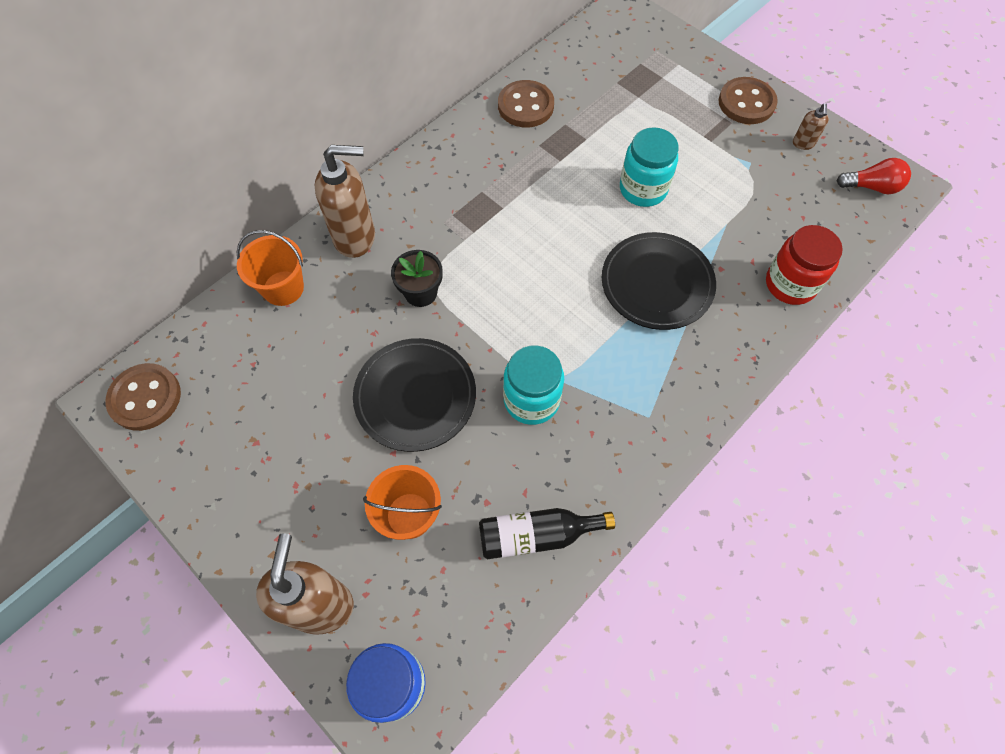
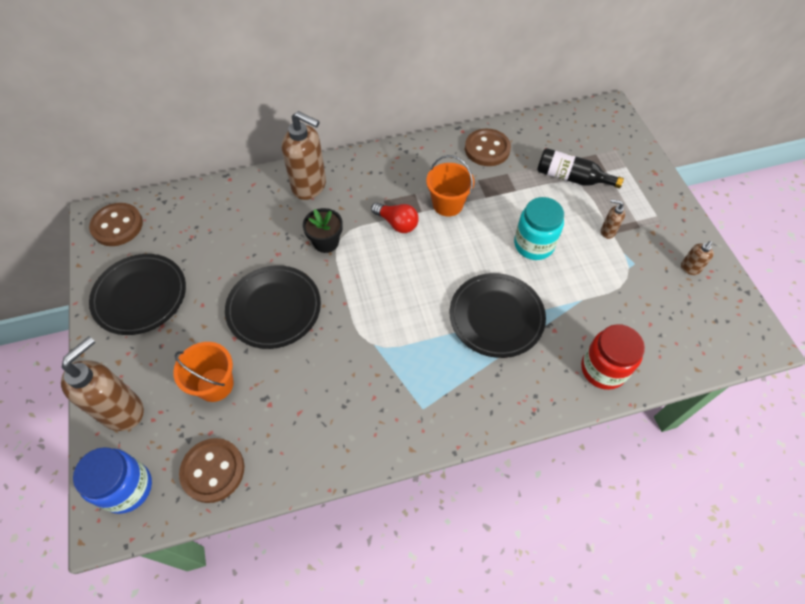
camera: 30 degrees right, 5 degrees down
(241, 465) = (140, 296): none -> black plate
(283, 288) = (243, 197): orange bucket -> orange bucket (447, 204)
(531, 400) = (348, 352): turquoise jar -> none
(536, 535) = (286, 446): black bottle -> black bottle (571, 178)
(705, 141) = (607, 231): none -> brown soap dispenser
(746, 103) = (662, 217): brown button -> brown button (213, 471)
(872, 187) = (728, 328): red light bulb -> red light bulb (397, 223)

